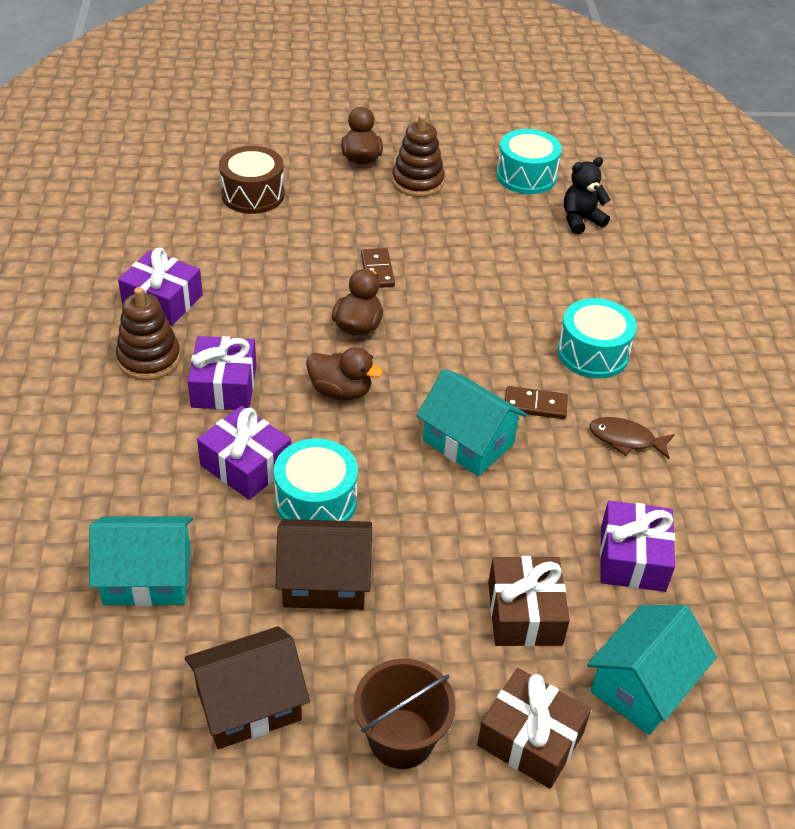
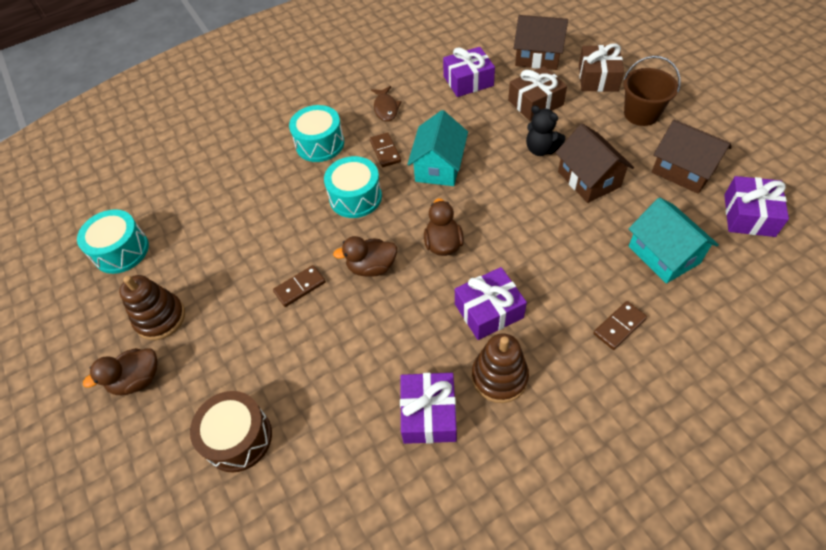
camera: 110 degrees left, 10 degrees up
(107, 475) = (619, 326): none -> brown domino
(246, 465) = (544, 257): purple gift -> purple gift (749, 215)
(316, 501) = (540, 210): turquoise drum -> turquoise drum (355, 197)
(581, 220) = (171, 198): black teddy bear -> black teddy bear (541, 149)
(642, 686) = (538, 57): turquoise house -> brown house

